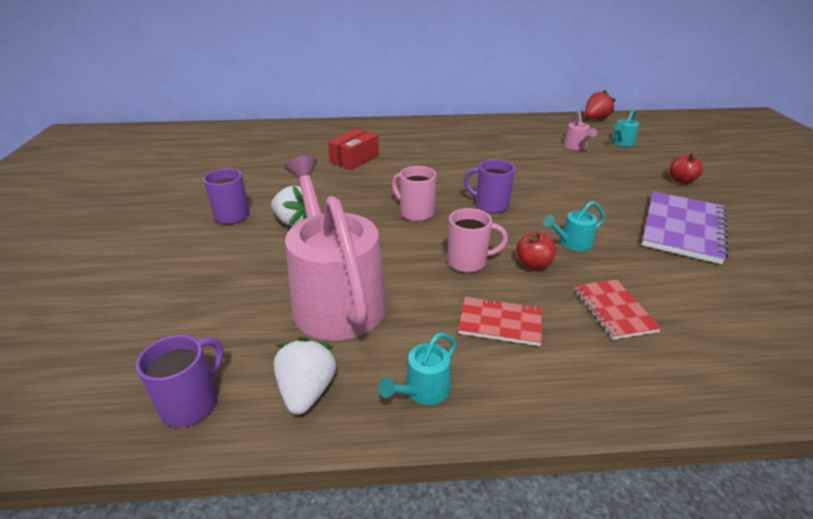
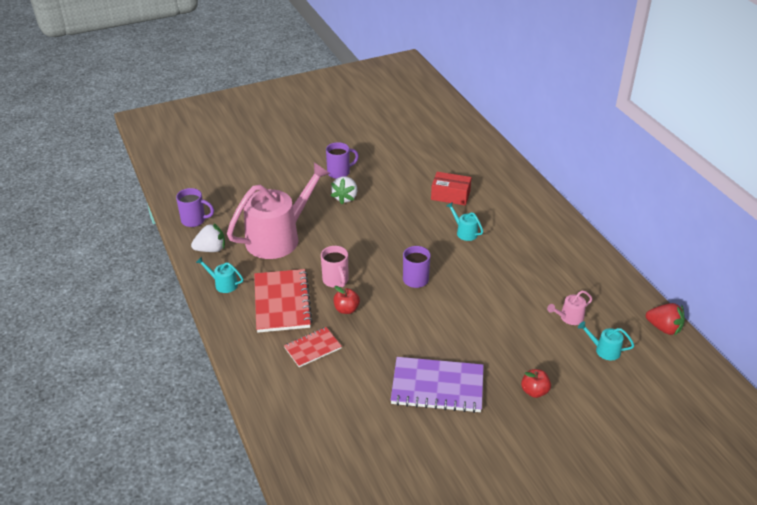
camera: 70 degrees right, 5 degrees up
(415, 213) = (384, 245): pink mug -> none
(500, 322) = (282, 302): red notebook -> red notebook, size x1.74
(572, 243) = (383, 325): turquoise watering can -> turquoise watering can (465, 232)

